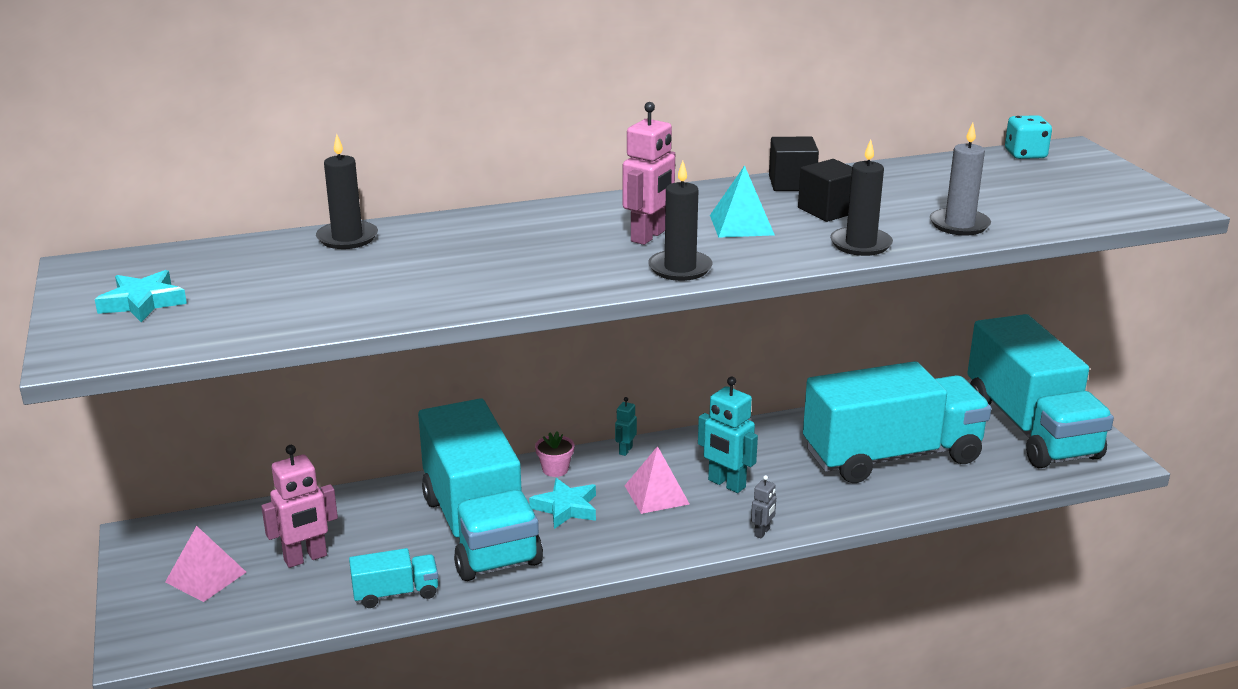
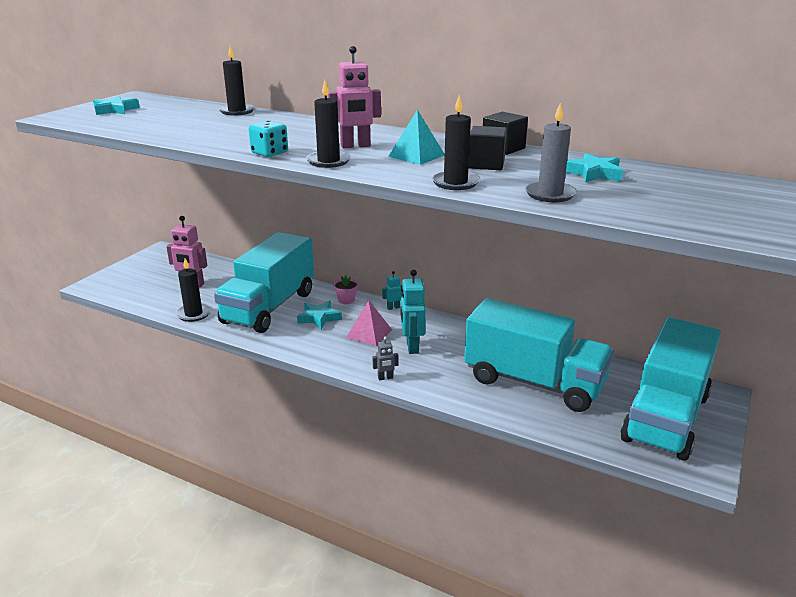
camera: 45 degrees right, 0 degrees up
(206, 577) = (152, 273): pink pyramid -> none
(396, 593) = (193, 314): turquoise truck -> black candle
(933, 186) = (593, 173): none -> turquoise star
(1025, 154) = (721, 178): turquoise dice -> turquoise dice (269, 153)

